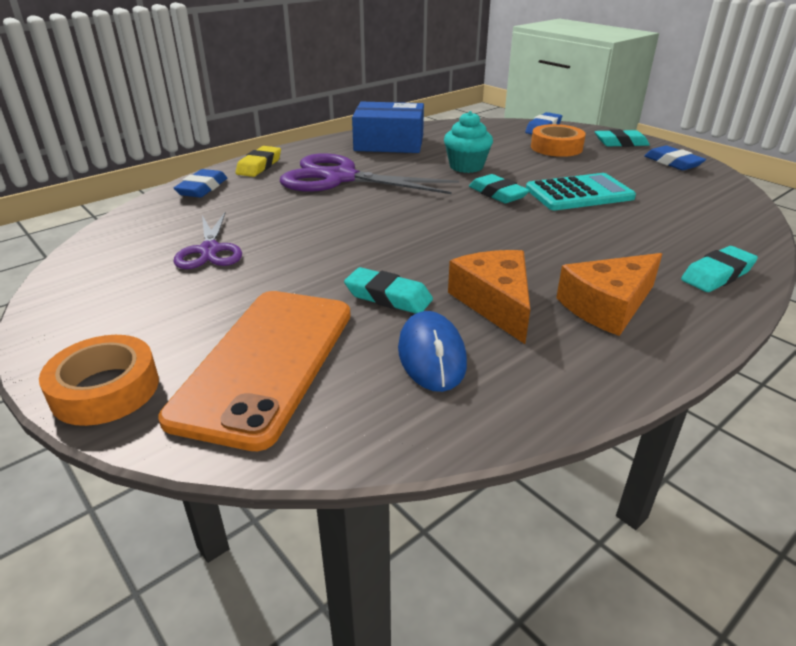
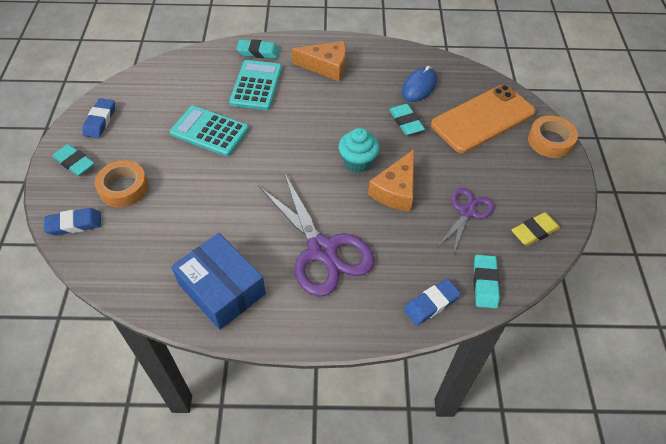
camera: 140 degrees left, 20 degrees up
(259, 166) = (363, 318): yellow eraser -> yellow eraser (534, 231)
(466, 166) = (222, 206): turquoise cupcake -> turquoise cupcake (358, 162)
(495, 303) = (366, 93): orange cheese -> orange cheese (396, 190)
(497, 194) = (252, 161): turquoise eraser -> turquoise eraser (485, 283)
(630, 243) = (256, 85): none -> turquoise calculator

